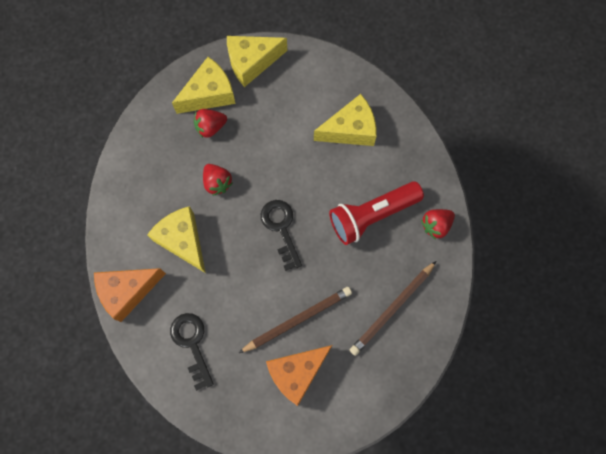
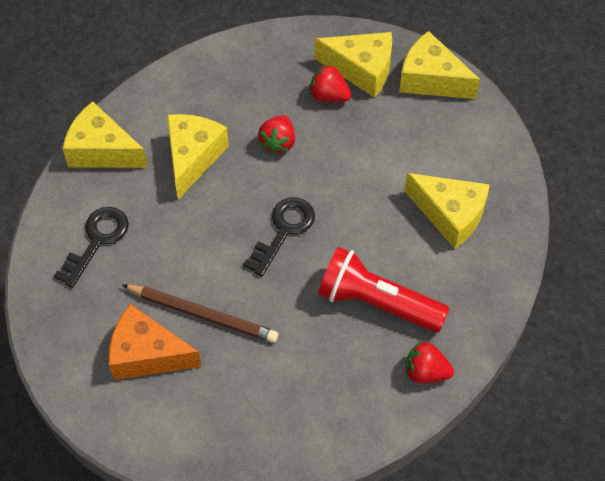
camera: 50 degrees right, 15 degrees down
(127, 291) = (102, 150): orange cheese -> yellow cheese
(392, 309) = (294, 395): brown pencil -> none

